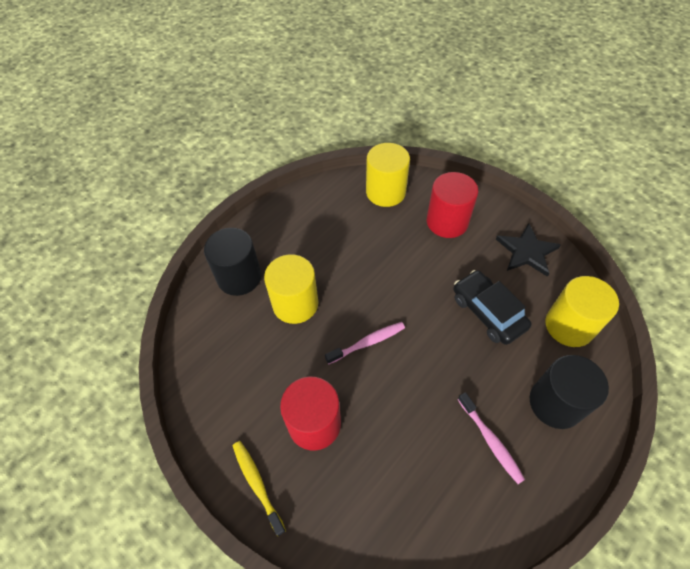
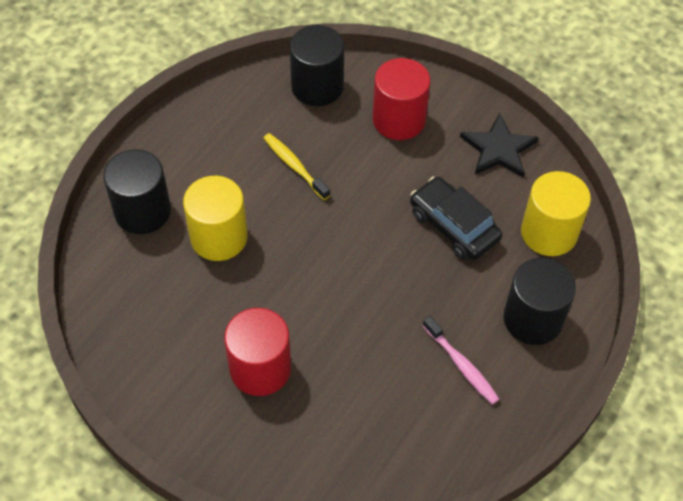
camera: 10 degrees left, 0 degrees up
(257, 484) = (203, 437): yellow toothbrush -> yellow toothbrush (294, 166)
(367, 342) = (313, 274): pink toothbrush -> none
(385, 192) = (317, 86): yellow cylinder -> black cylinder

